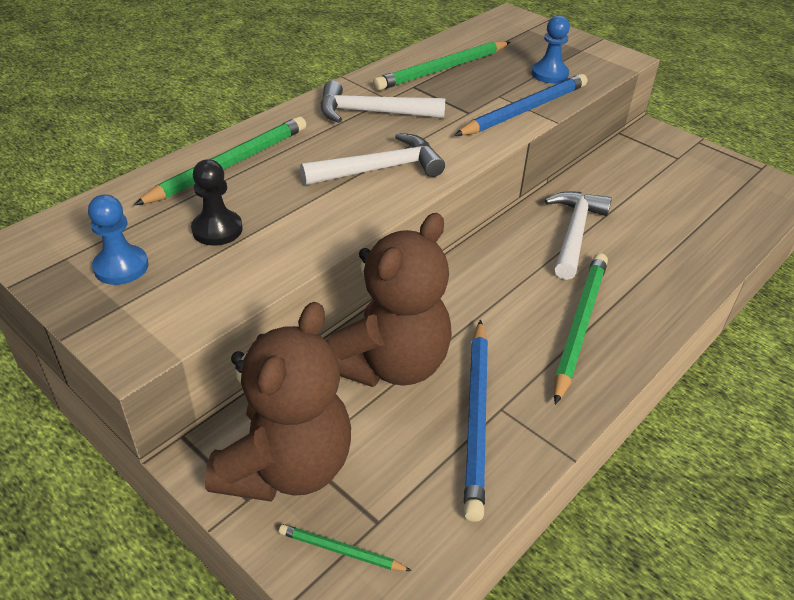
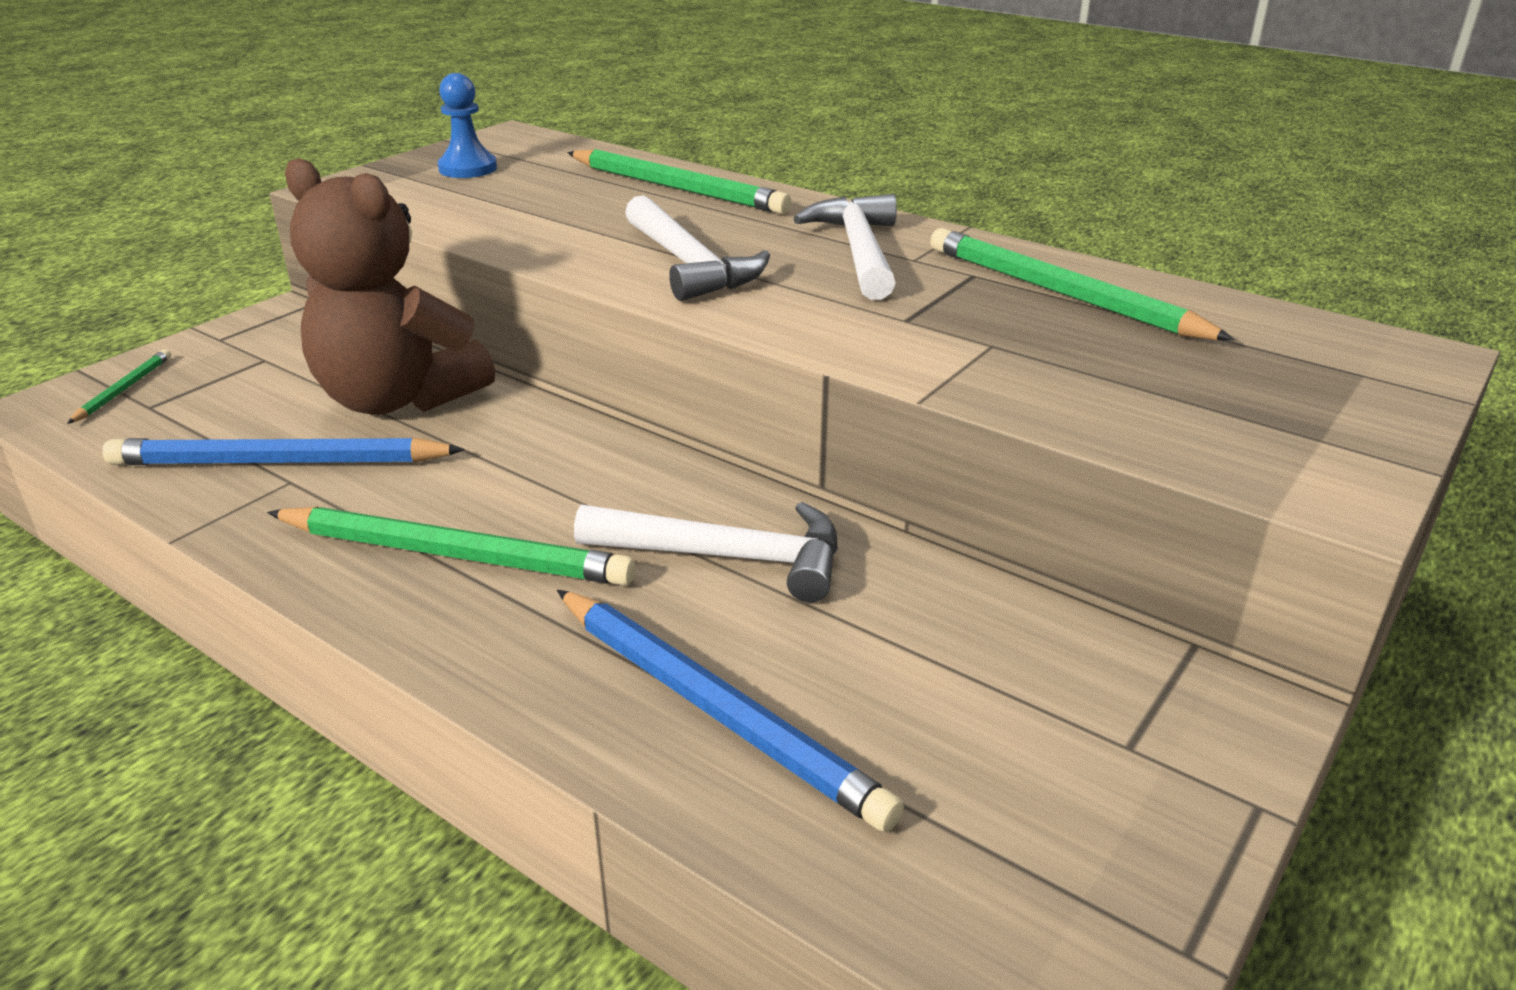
camera: 85 degrees right, 10 degrees down
(217, 229) = (534, 196): black pawn -> none
(286, 466) = (252, 353): brown teddy bear -> none
(524, 110) = (946, 368): blue pencil -> blue pencil (715, 709)
(549, 74) = (1137, 395): blue pawn -> none

